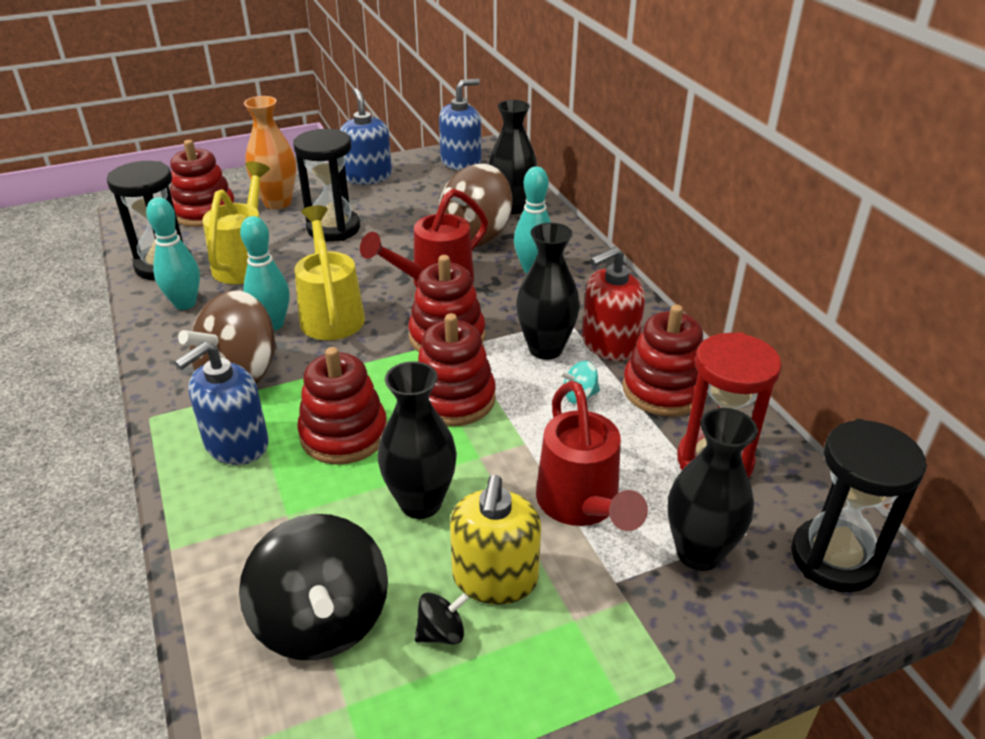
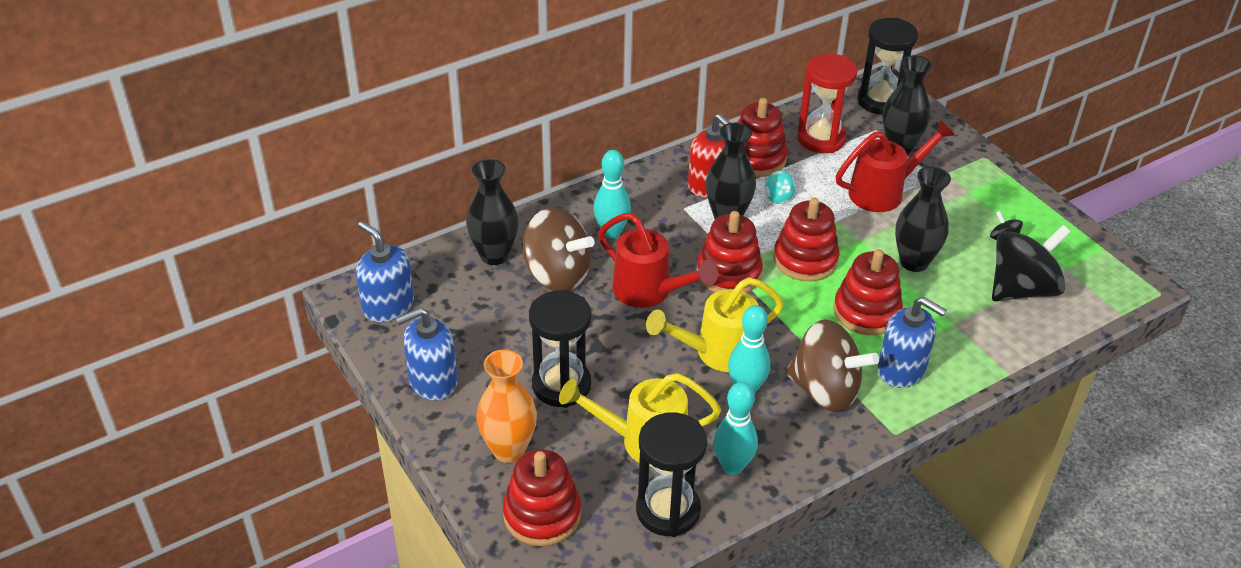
camera: 100 degrees left, 5 degrees up
(495, 578) = (956, 223): yellow soap dispenser -> none

